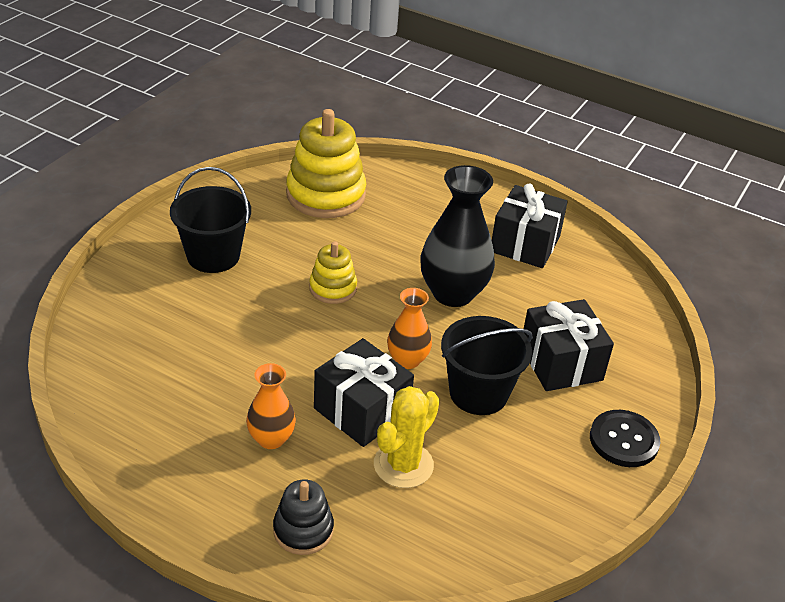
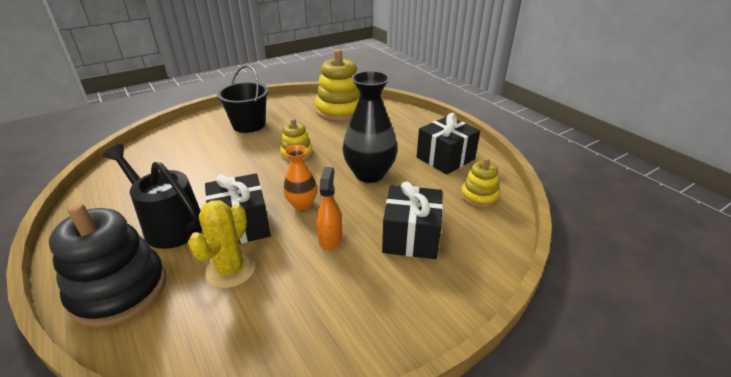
camera: 30 degrees right, 5 degrees down
(271, 439) = (169, 225): orange vase -> black watering can
(303, 530) = (119, 290): black stacking toy -> black stacking toy, size x1.85
(403, 465) = (230, 270): yellow cactus -> yellow cactus turned 45 degrees counterclockwise
(478, 393) = (330, 239): black bucket -> orange spray bottle
(596, 289) = (479, 196): none -> yellow stacking toy
(624, 440) = (418, 312): black button -> none

